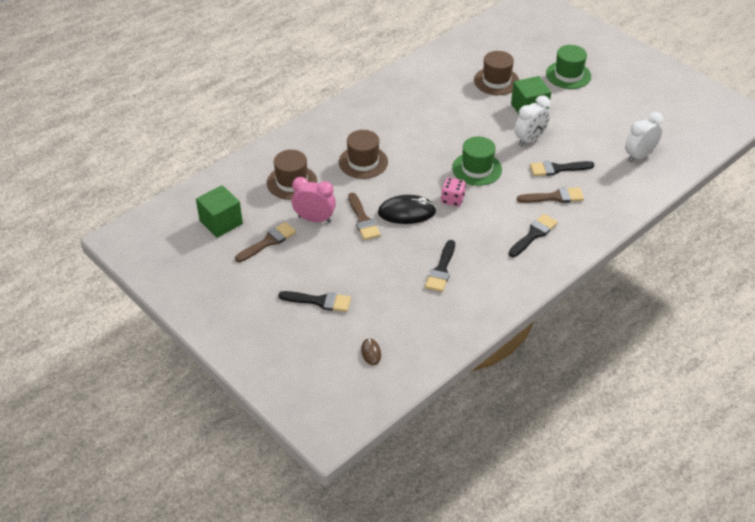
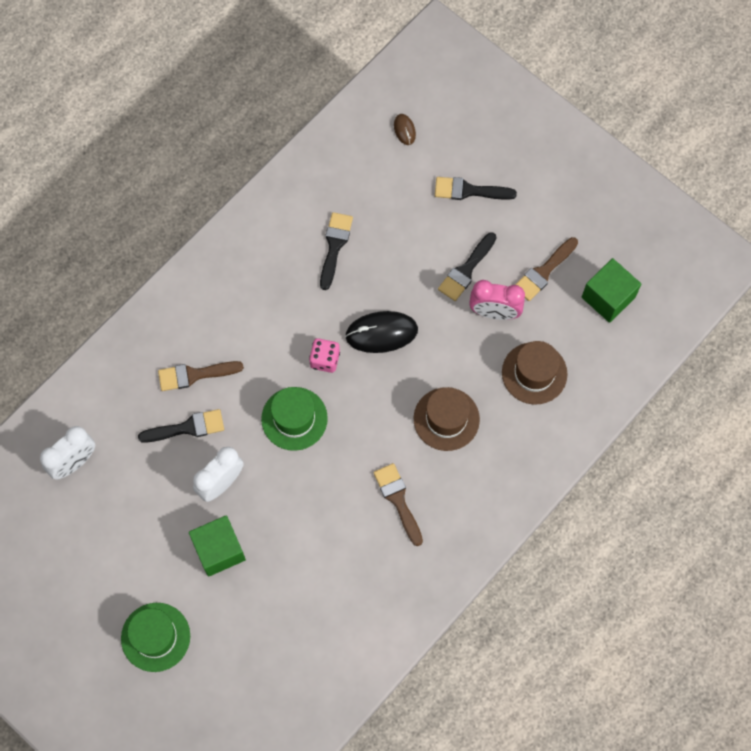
camera: 175 degrees right, 25 degrees up
(363, 220) = (434, 316): brown brush -> brown brush (398, 500)
(496, 81) = (266, 612): brown hat -> none
(534, 234) = (224, 309): black brush -> black brush (466, 270)

